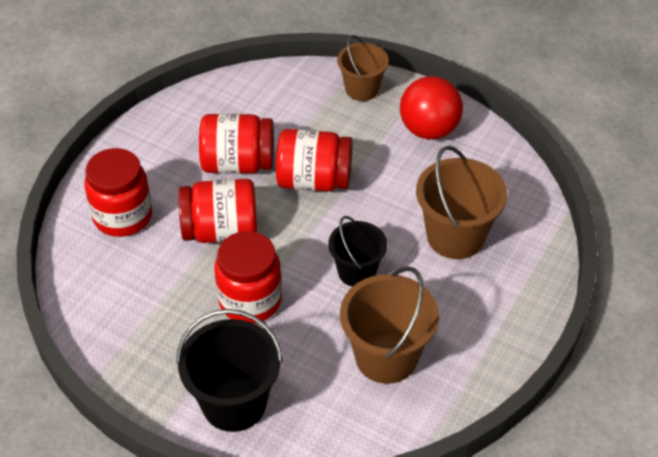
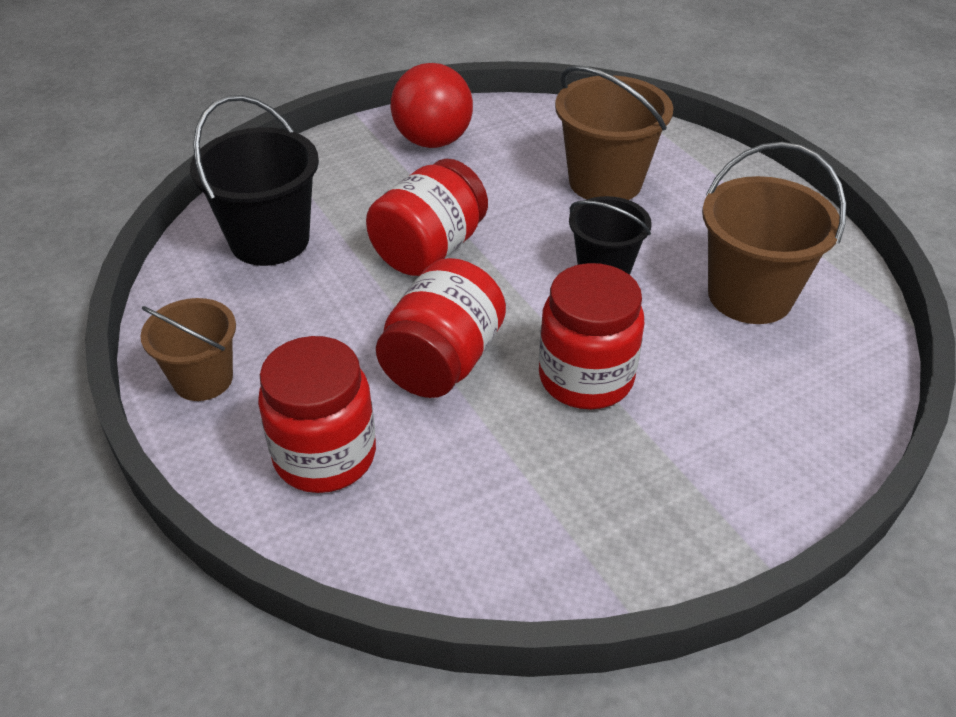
camera: 60 degrees left, 5 degrees down
(234, 403) = (755, 458): black bucket -> black bucket (270, 240)
(238, 163) = (338, 302): red jar -> none
(362, 89) = (320, 161): brown bucket -> brown bucket (203, 379)

